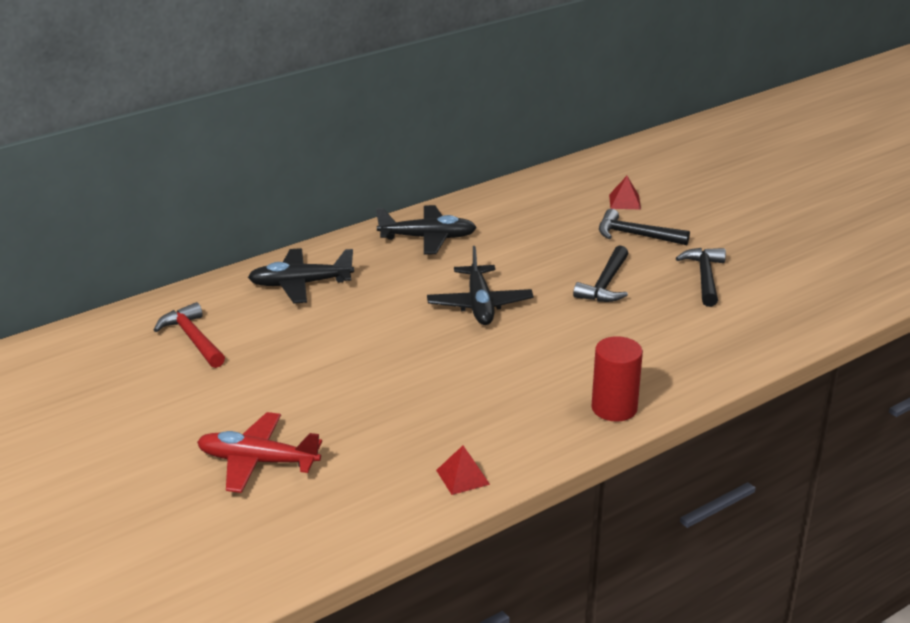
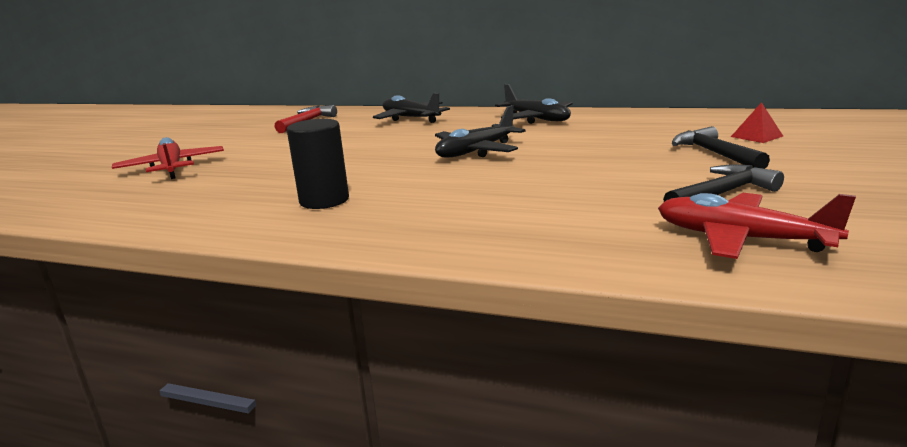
camera: 55 degrees right, 10 degrees down
(462, 477) = (197, 218): red pyramid -> none
(504, 410) = (324, 200): none -> black cylinder
(605, 284) = (602, 169): black hammer -> none
(614, 408) = (388, 234): red cylinder -> none
(768, 311) = (741, 239): none -> red plane

